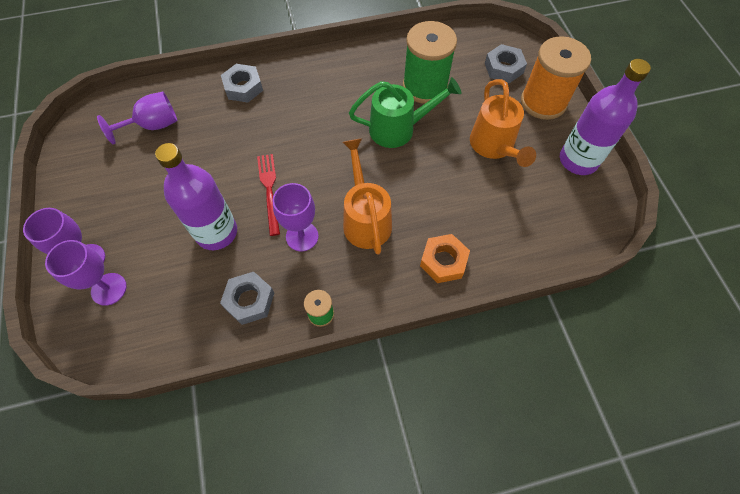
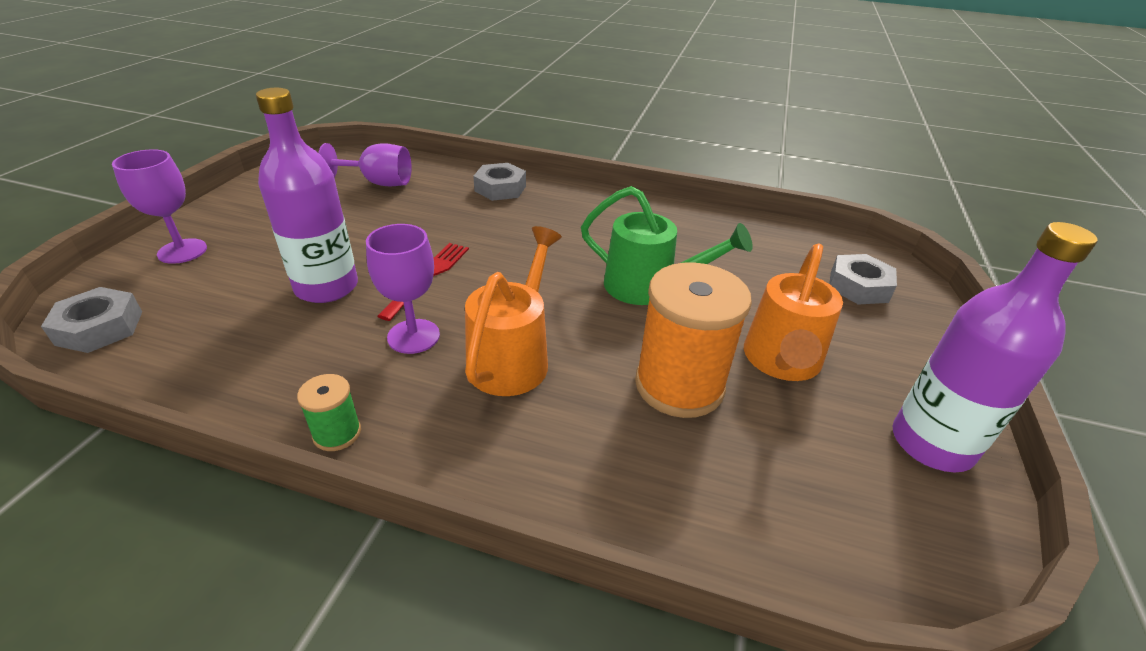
camera: 30 degrees right, 25 degrees down
(109, 289) = (162, 283): purple goblet -> none
(249, 300) = (275, 369): grey nut -> grey nut (100, 328)
(425, 87) = (722, 263): green spool -> none
(443, 261) = (578, 465): orange nut -> none
(543, 102) = (904, 345): orange spool -> orange spool (679, 385)

